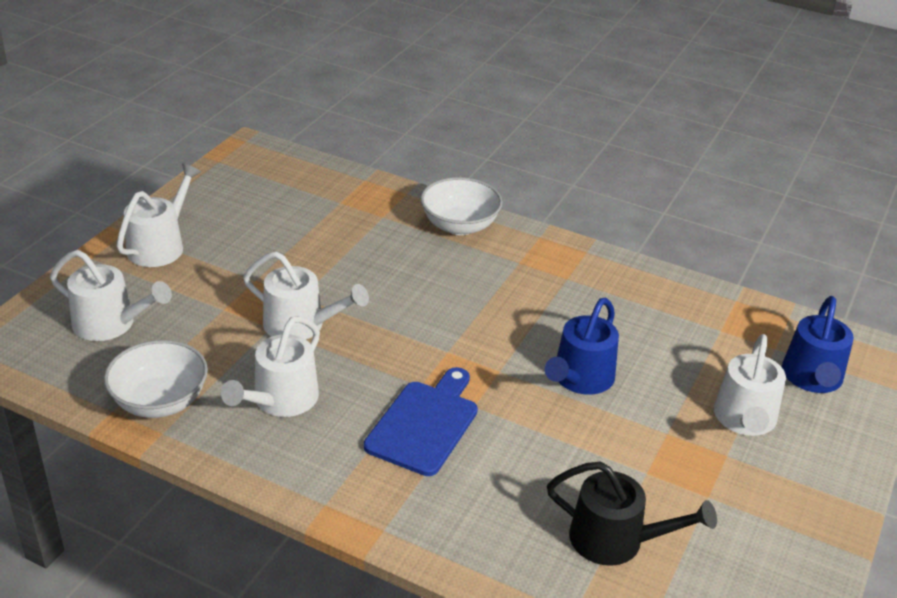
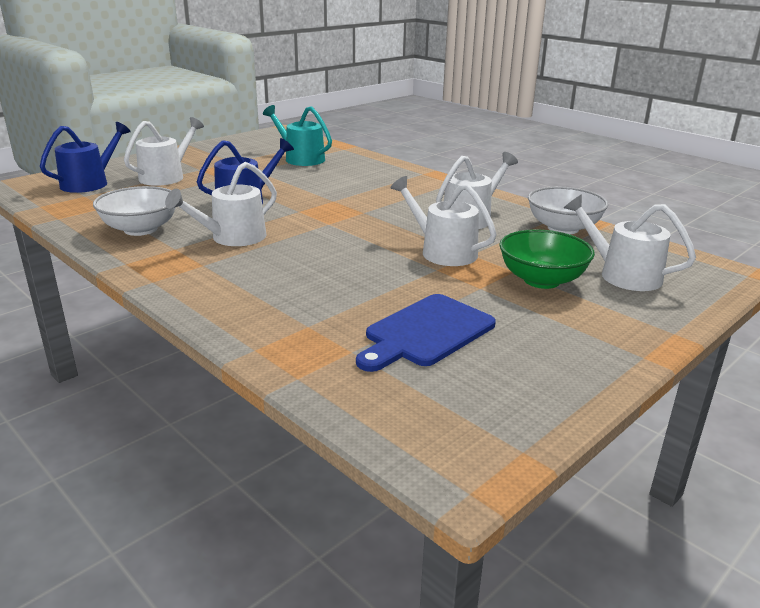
camera: 160 degrees left, 10 degrees down
(160, 246) = (593, 334): white watering can -> white watering can (233, 238)
(196, 300) = (541, 280): none -> green bowl
(425, 424) = (373, 198): blue cutting board -> blue cutting board (426, 332)
(459, 226) = (226, 303): white bowl -> white bowl (140, 229)
(615, 540) = (301, 158): black watering can -> turquoise watering can

